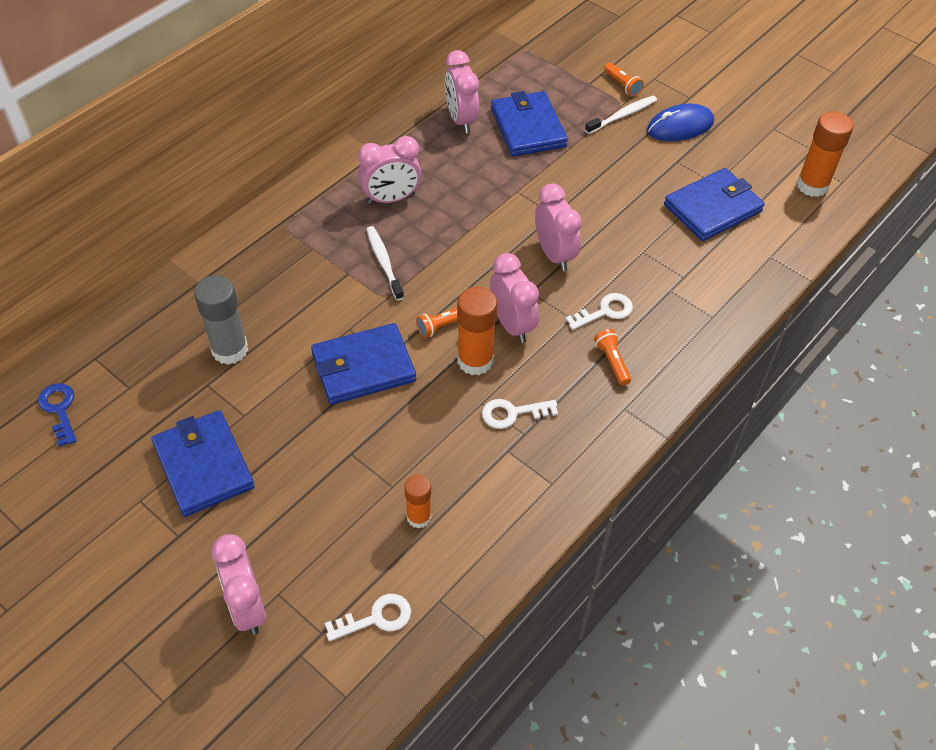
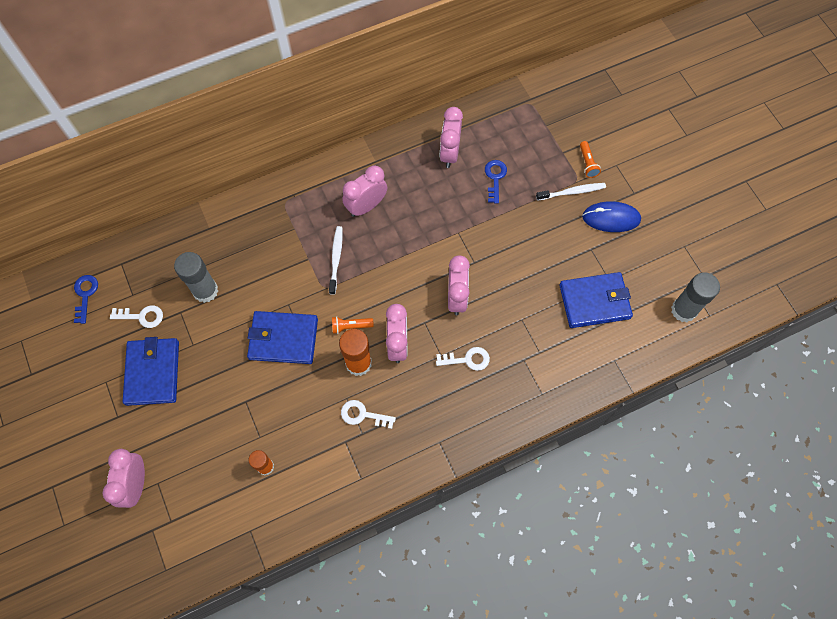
camera: 25 degrees right, 15 degrees up
(376, 618) = (207, 526): white key -> white key (142, 316)
(391, 199) = (366, 206): pink clock -> pink clock turned 135 degrees clockwise
(528, 127) = (495, 178): blue wallet -> blue key
(612, 362) = (450, 402): orange flashlight -> none
(812, 185) = (683, 310): orange glue stick -> grey glue stick

